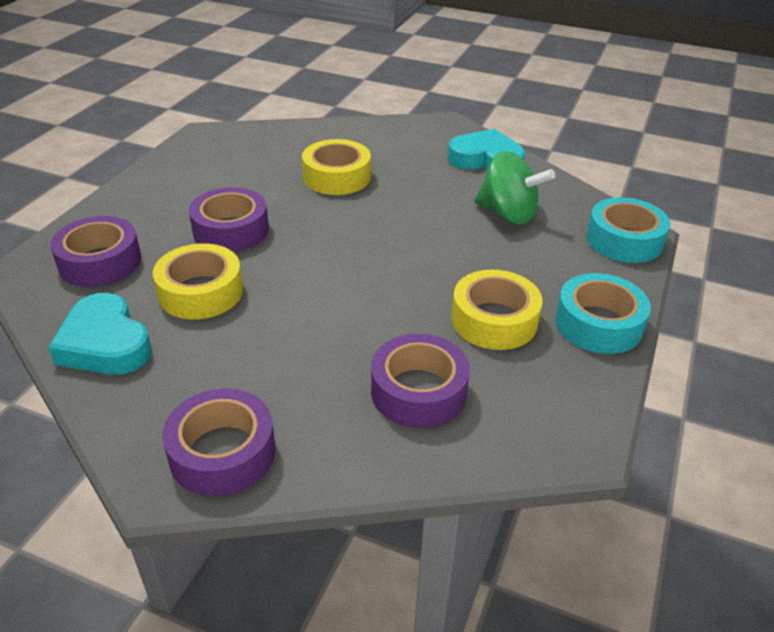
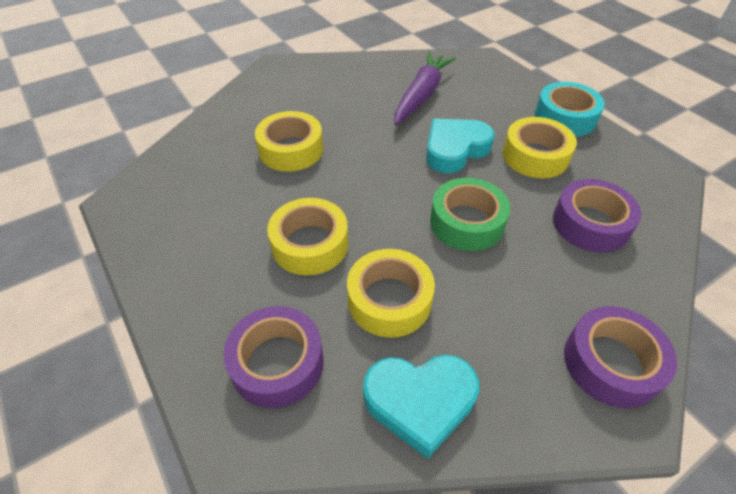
camera: 55 degrees left, 10 degrees up
(231, 230) = (310, 244): purple tape -> yellow tape
(337, 304) = (466, 222): none -> green tape
(486, 160) = (345, 72): turquoise heart -> turquoise heart (455, 149)
(508, 214) = (421, 95): green spinning top -> purple carrot
(624, 240) = (489, 67): turquoise tape -> none

